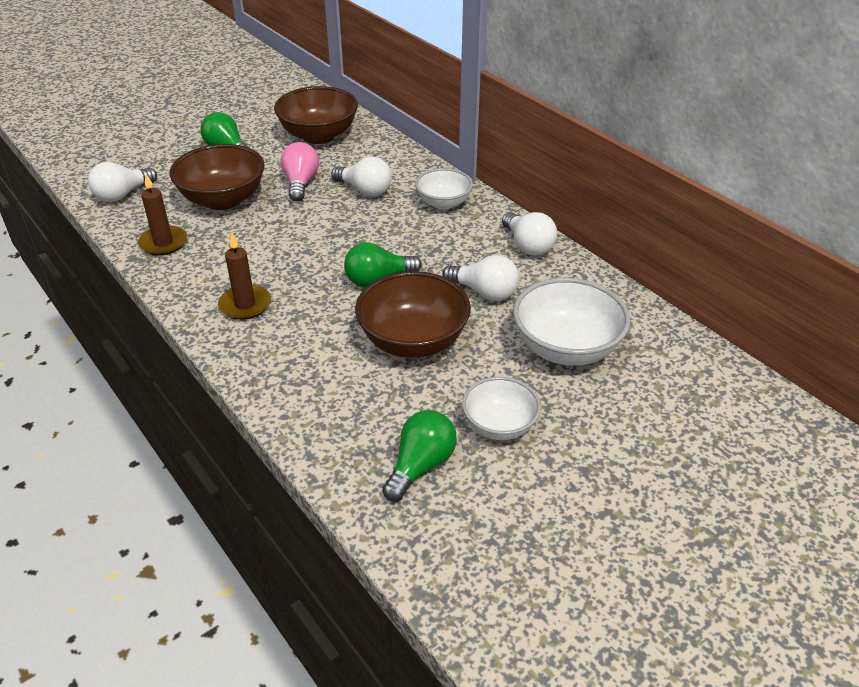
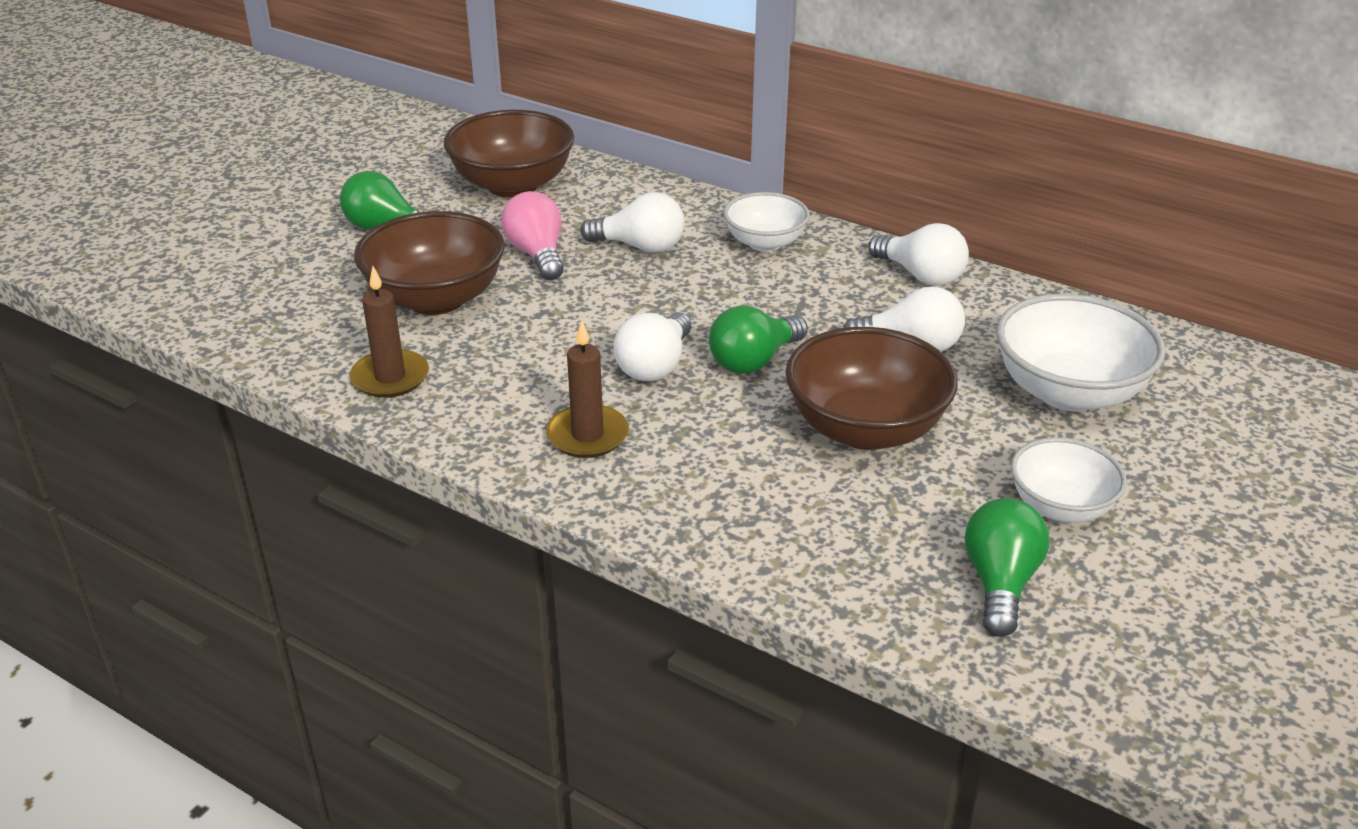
camera: 20 degrees left, 5 degrees down
(122, 195) = (265, 322): white light bulb -> white light bulb (655, 366)

